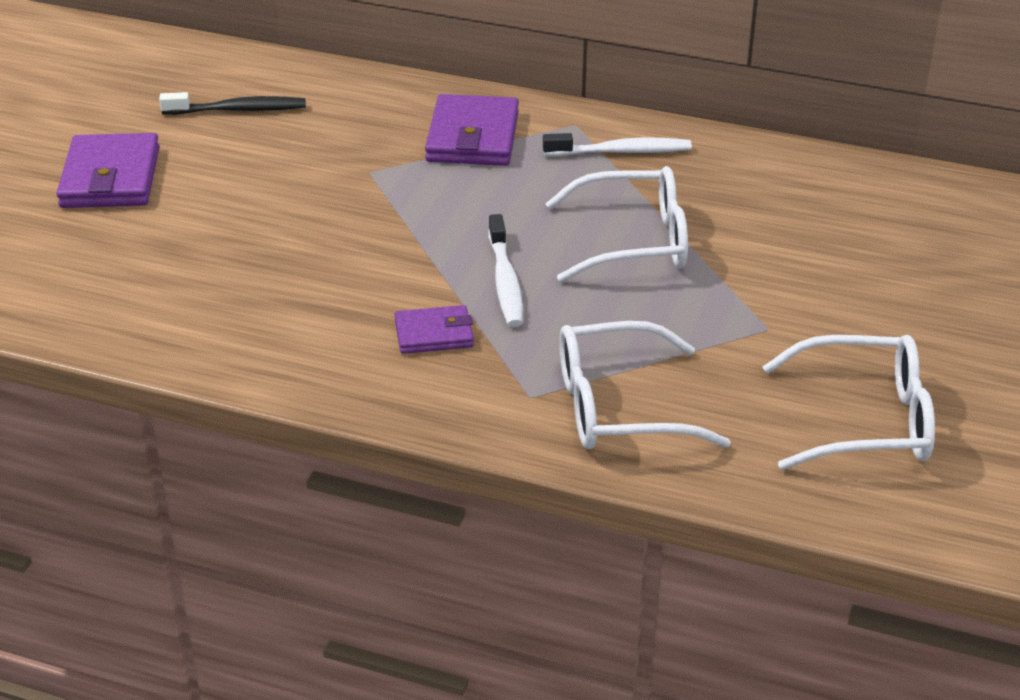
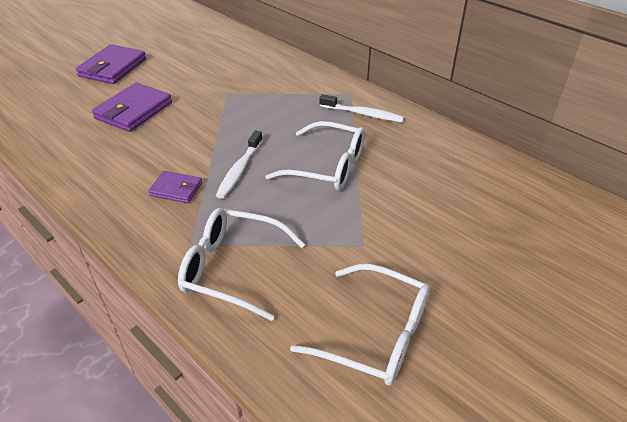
camera: 25 degrees right, 5 degrees up
(238, 110) = (197, 50): black toothbrush -> none
(473, 137) = (293, 88): purple wallet -> purple wallet (134, 111)

